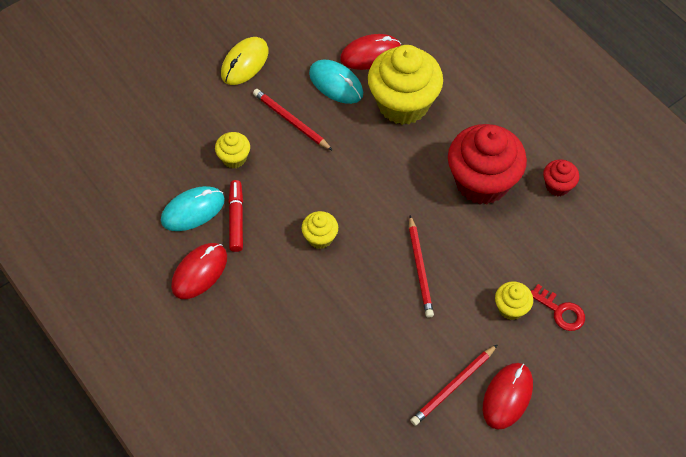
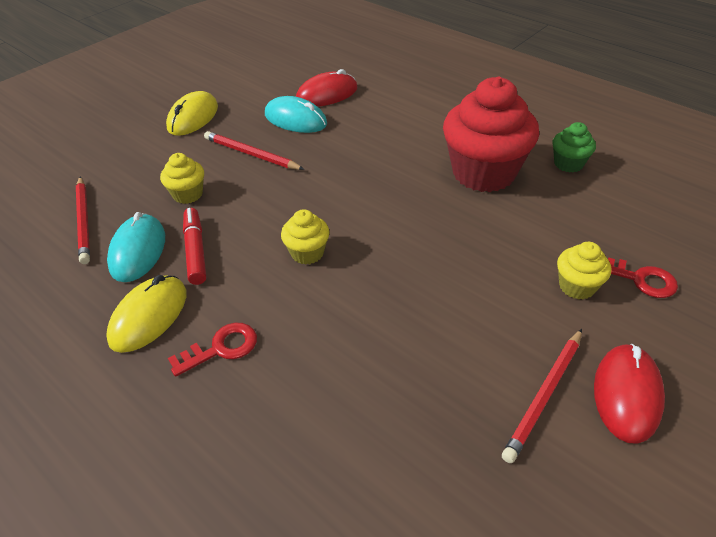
camera: 10 degrees left, 15 degrees down
(193, 210) = (138, 251): turquoise mouse -> turquoise mouse turned 45 degrees counterclockwise
(199, 272) = (149, 316): red mouse -> yellow mouse
(247, 308) = (221, 348): none -> red key
(403, 104) = (372, 124): yellow cupcake -> none
(420, 268) = (443, 264): red pencil -> red pencil (84, 221)
(557, 186) = (568, 164): red cupcake -> green cupcake

